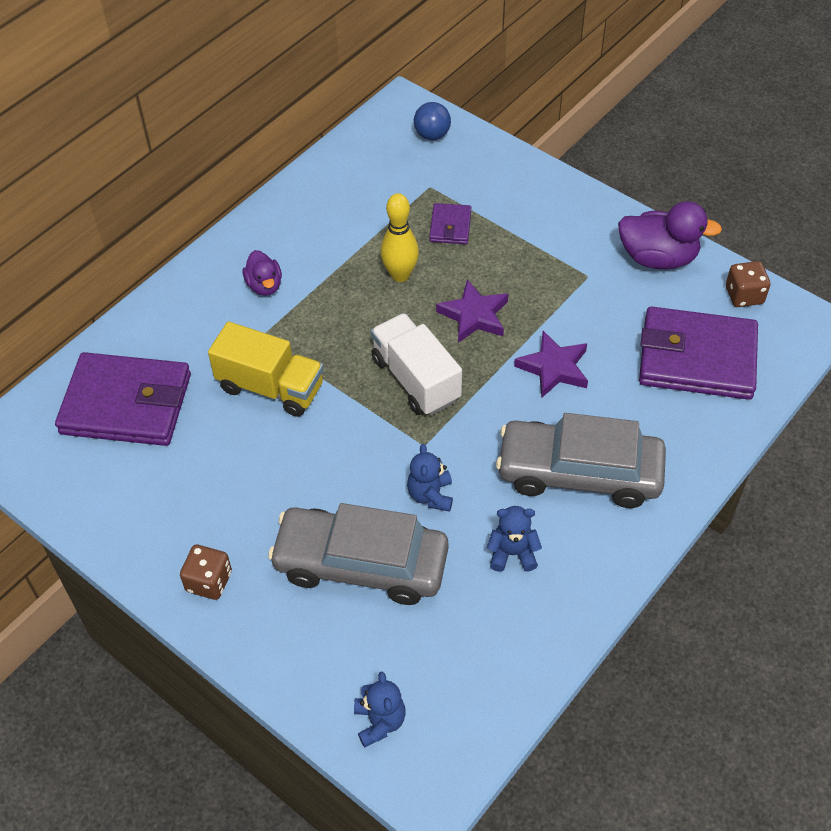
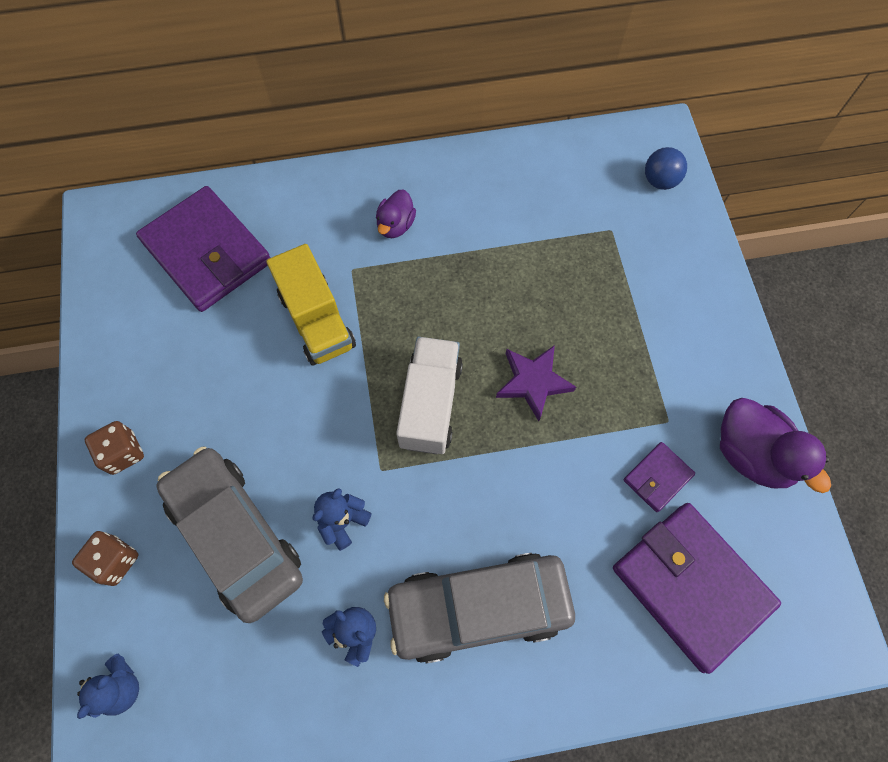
camera: 40 degrees right, 15 degrees up
(400, 275) = (508, 296): yellow bowling pin -> none
(450, 226) = (593, 281): purple wallet -> purple wallet (657, 478)
(554, 368) = (553, 488): purple star -> none
(579, 473) = (478, 607): grey car -> grey car turned 60 degrees counterclockwise
(744, 295) = (799, 559): brown dice -> brown dice (115, 560)

